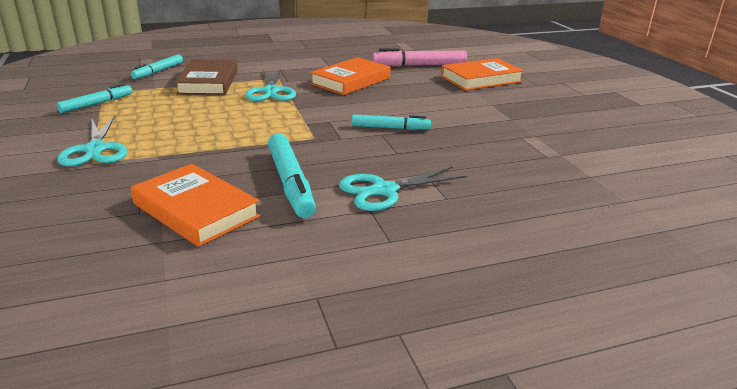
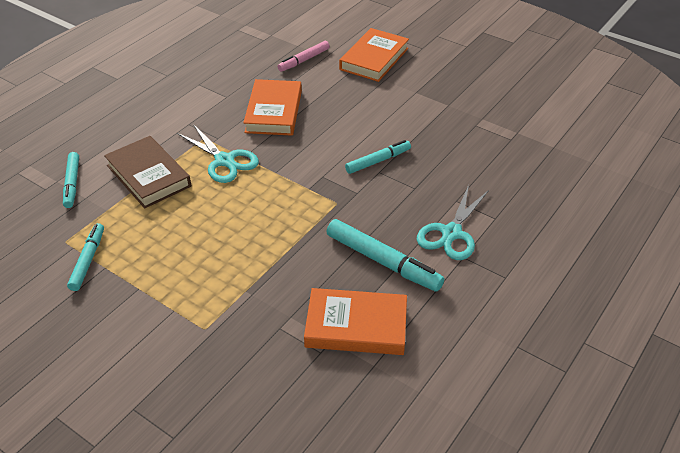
camera: 35 degrees left, 15 degrees up
(95, 149) = (184, 314): turquoise scissors -> none
(419, 65) = (304, 60): pink marker -> pink marker, size x0.64

